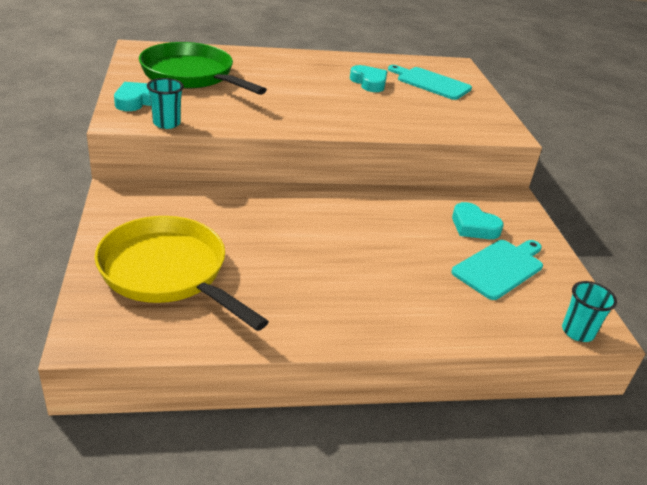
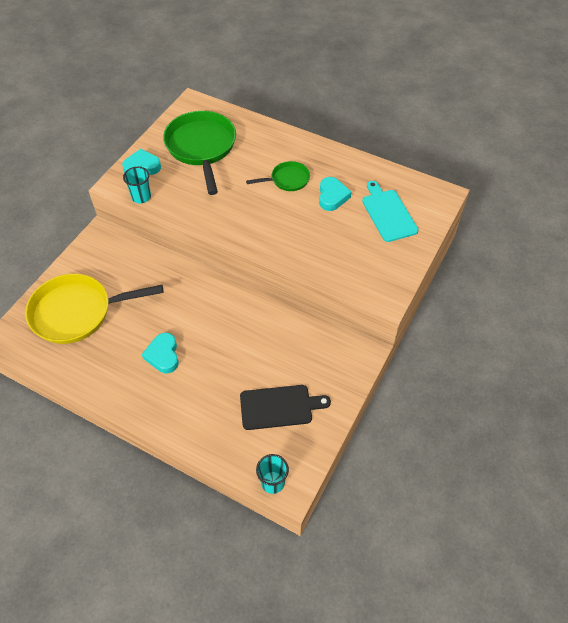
camera: 40 degrees right, 20 degrees up
(168, 272) = (77, 312): yellow pan -> yellow pan turned 90 degrees counterclockwise
(312, 80) = (287, 180): none -> green pan
(473, 226) = (301, 363): turquoise heart -> turquoise heart (163, 355)
(500, 268) = (279, 407): turquoise cutting board -> black cutting board

